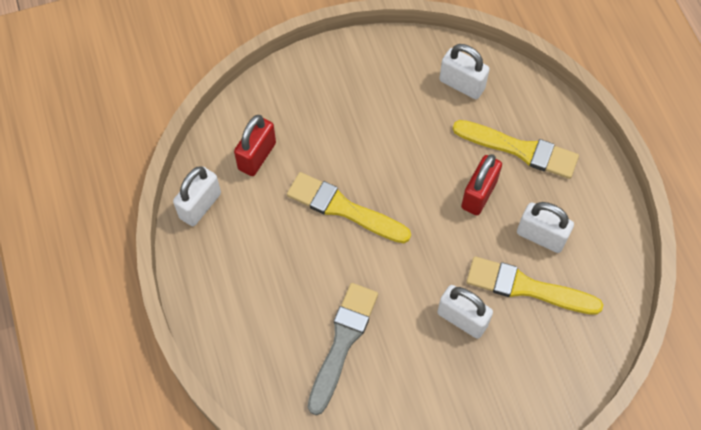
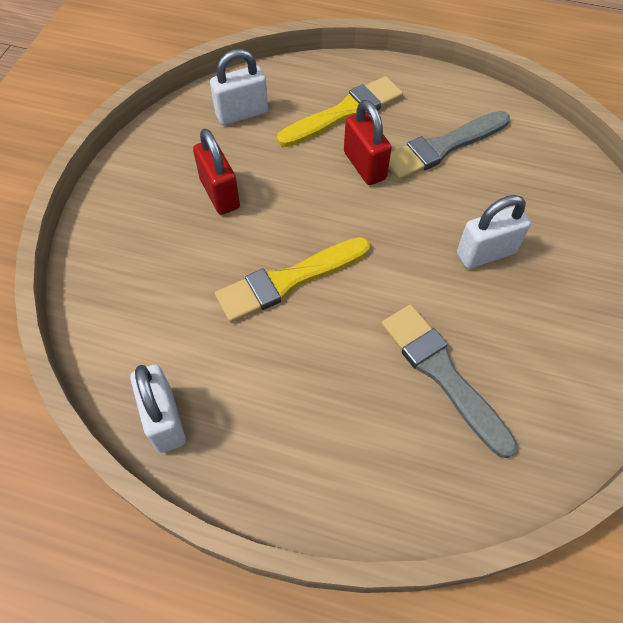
camera: 55 degrees left, 5 degrees down
(257, 156) = (157, 323): red padlock -> red padlock (220, 194)
(526, 287) = (486, 186): yellow brush -> none
(541, 236) = (442, 147): white padlock -> grey brush

